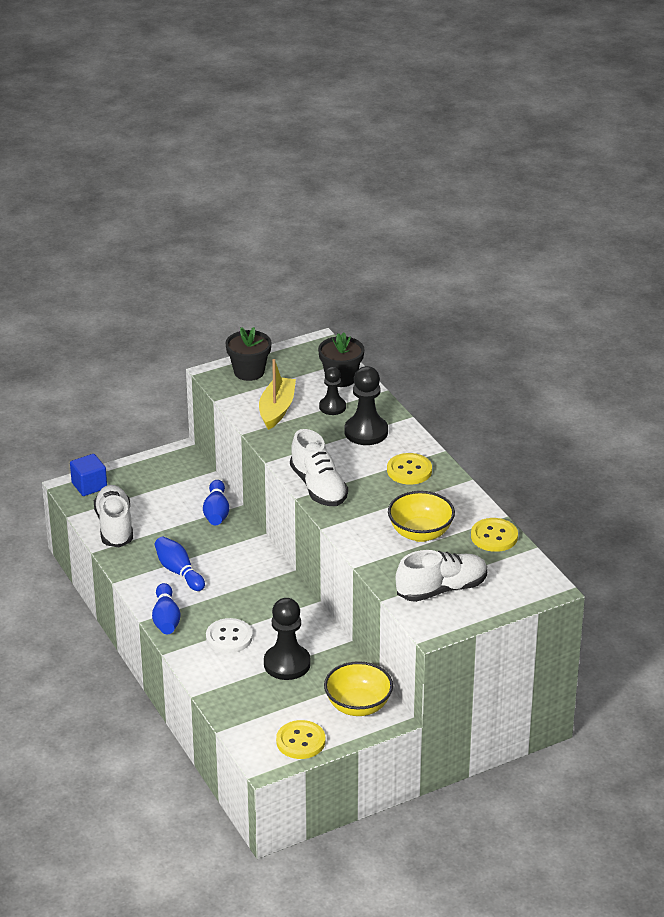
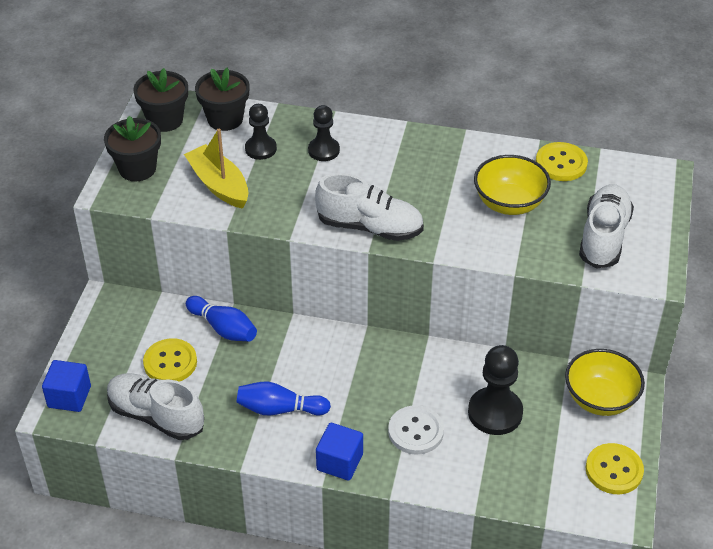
camera: 50 degrees left, 10 degrees up
(166, 619) = (339, 462): blue bowling pin -> blue cube
(307, 356) = (165, 120): none -> black flower pot
(366, 432) = (323, 150): black pawn -> black pawn, size x0.63
(409, 470) = (411, 158): yellow button -> yellow button (170, 362)

